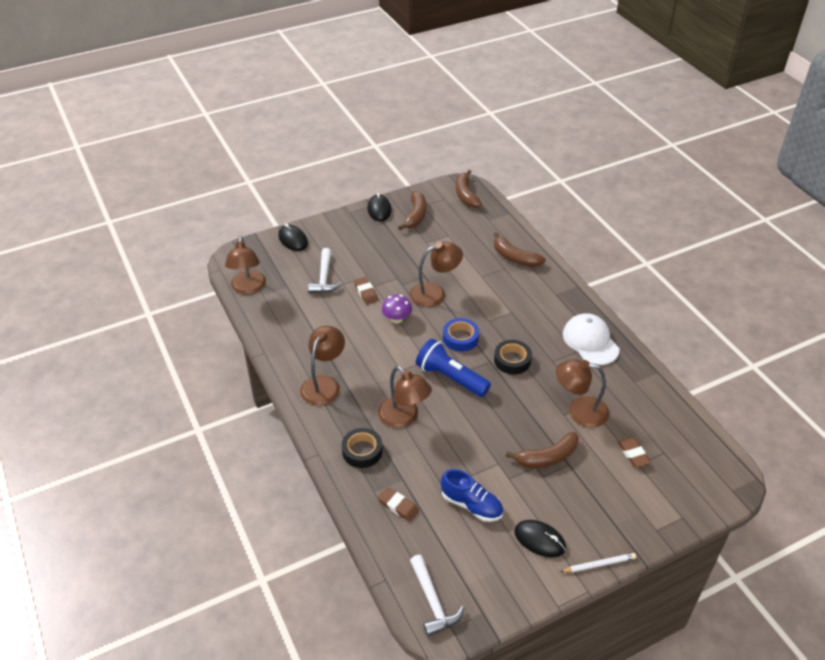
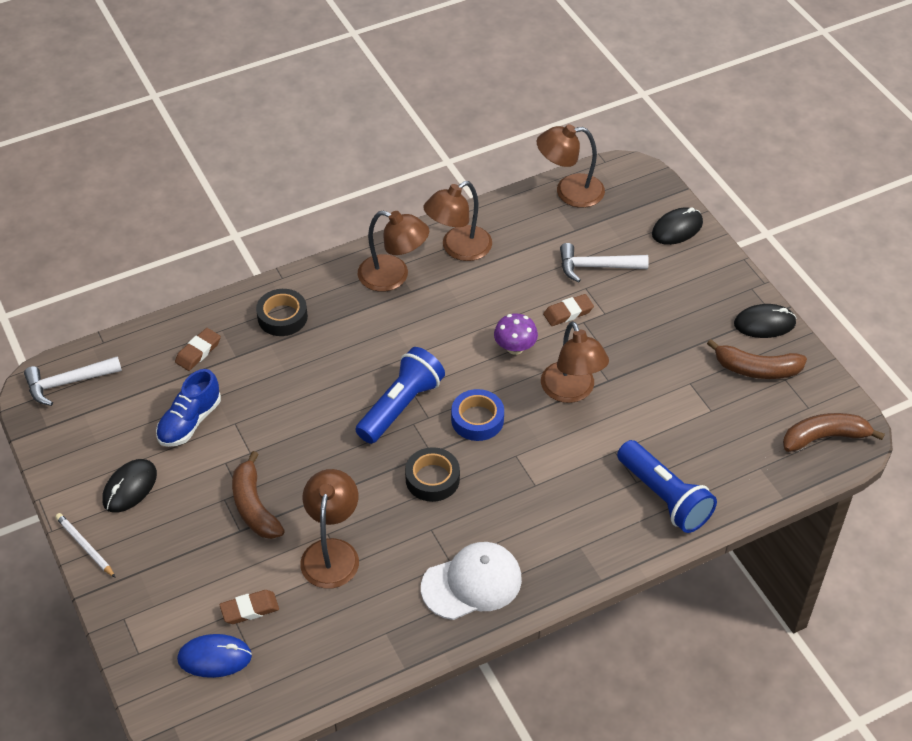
camera: 90 degrees right, 5 degrees up
(404, 418) = (332, 356): brown lamp -> brown lamp (458, 249)
(515, 258) = (664, 497): brown banana -> blue flashlight
(599, 564) = (85, 546): white pencil -> white pencil turned 150 degrees clockwise
(675, 471) = (215, 657): none -> blue mouse

